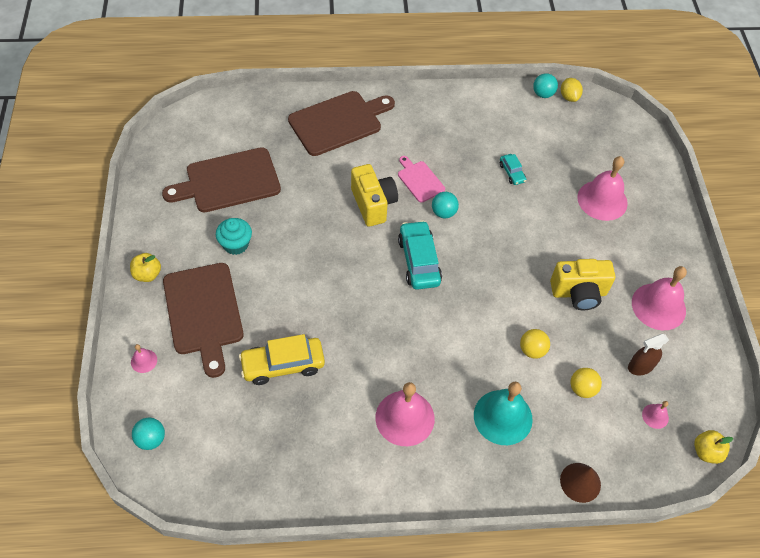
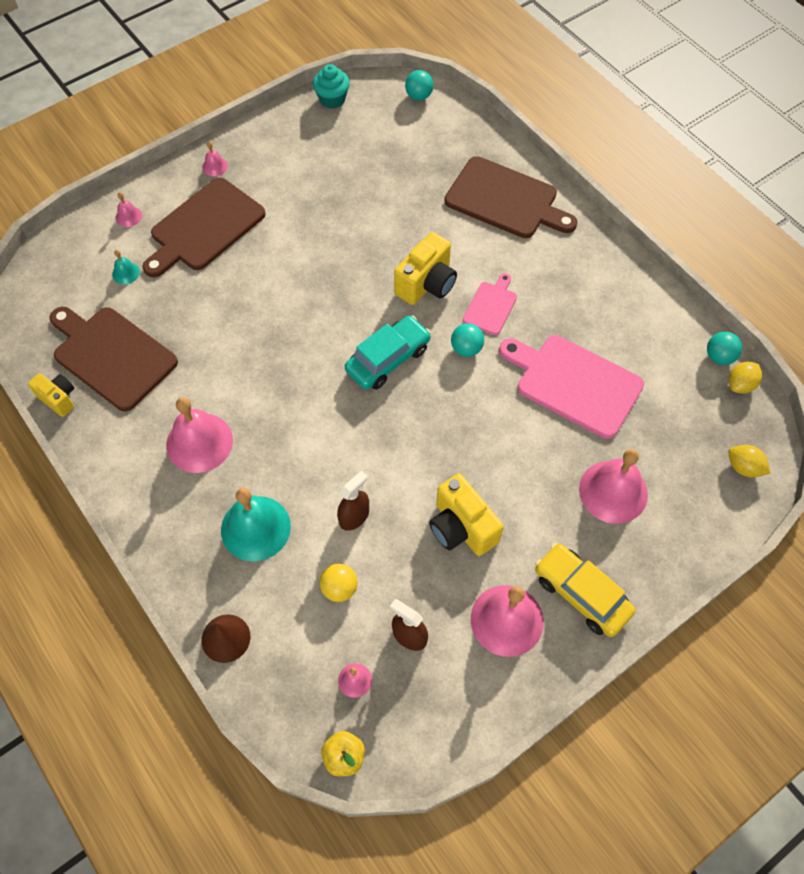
camera: 60 degrees right, 5 degrees up
(147, 274) = (215, 166): yellow apple -> pink bell
(151, 439) = (59, 266): turquoise ball -> turquoise ball (419, 96)
(201, 391) = (126, 273): none -> turquoise bell
(228, 181) = (360, 160): brown cutting board -> brown cutting board (112, 355)
(236, 244) = (293, 207): turquoise cupcake -> turquoise cupcake (332, 99)
(283, 365) = (191, 316): yellow car -> yellow car (581, 594)
(290, 503) = (58, 399): none -> yellow camera
(512, 173) = (574, 383): turquoise car -> pink cutting board
(532, 350) = (354, 516): yellow ball -> brown spray bottle
(625, 130) = (743, 467): none -> yellow lemon

